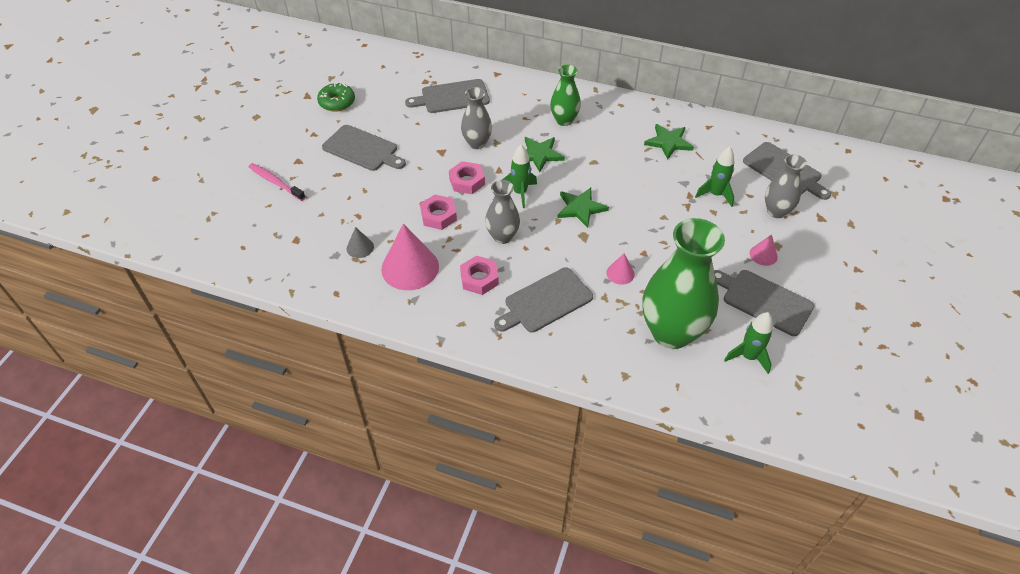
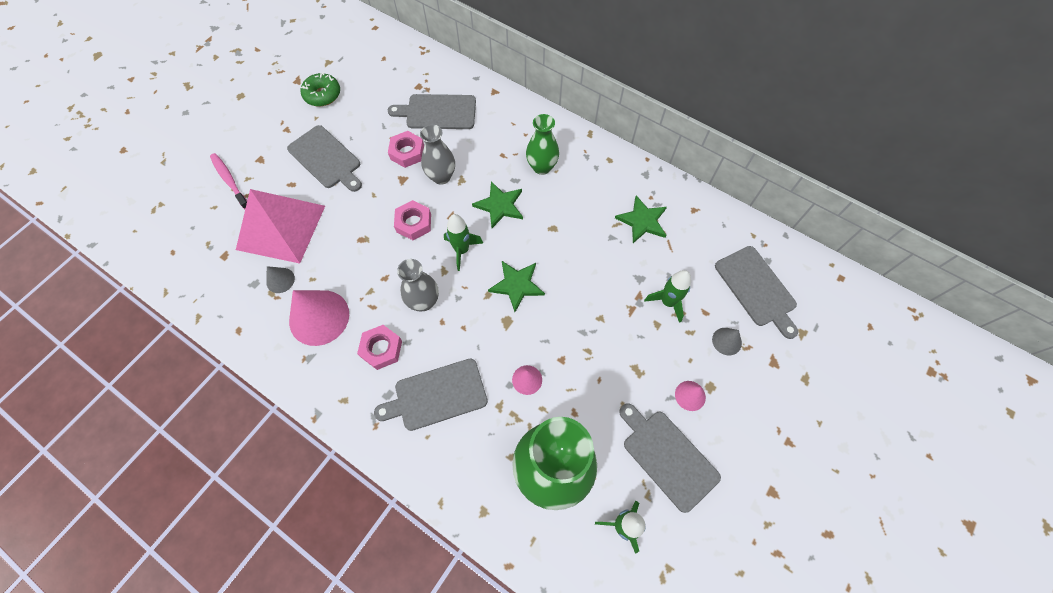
camera: 15 degrees right, 15 degrees up
(342, 208) = (281, 227): none -> pink pyramid
(438, 216) = (370, 260): pink nut -> pink nut (407, 152)
(776, 211) = (726, 341): grey vase -> grey cone

